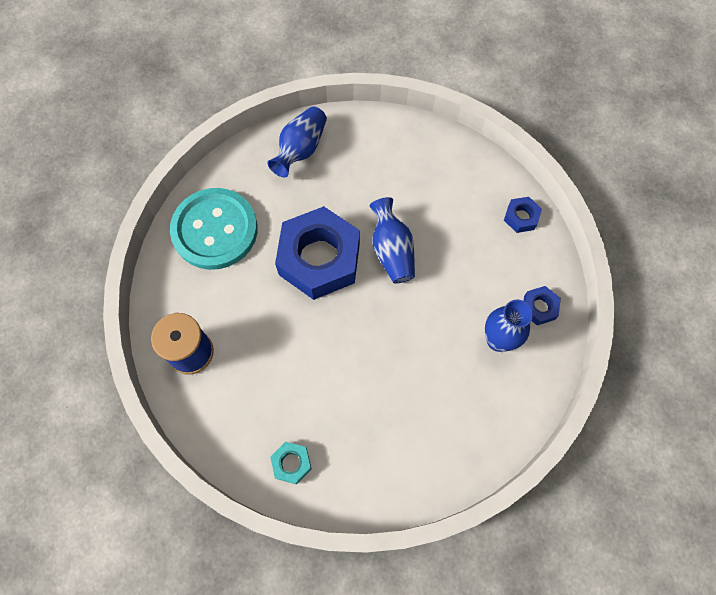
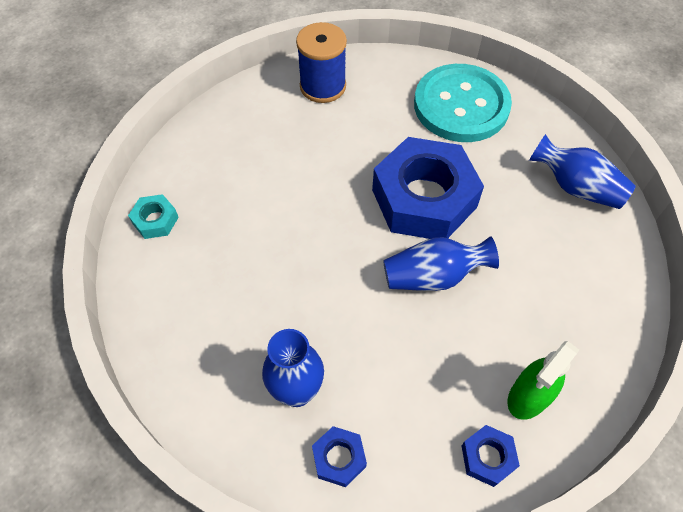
camera: 95 degrees right, 10 degrees down
(291, 463) = (192, 162): turquoise nut -> turquoise nut (155, 220)
(476, 191) = (529, 396): none -> green spray bottle

